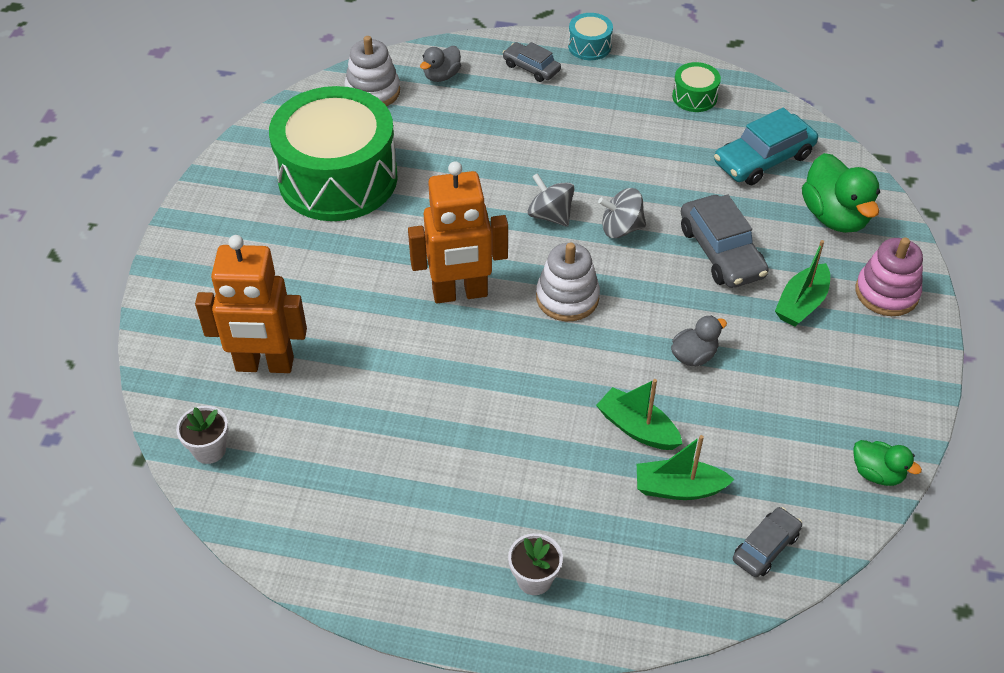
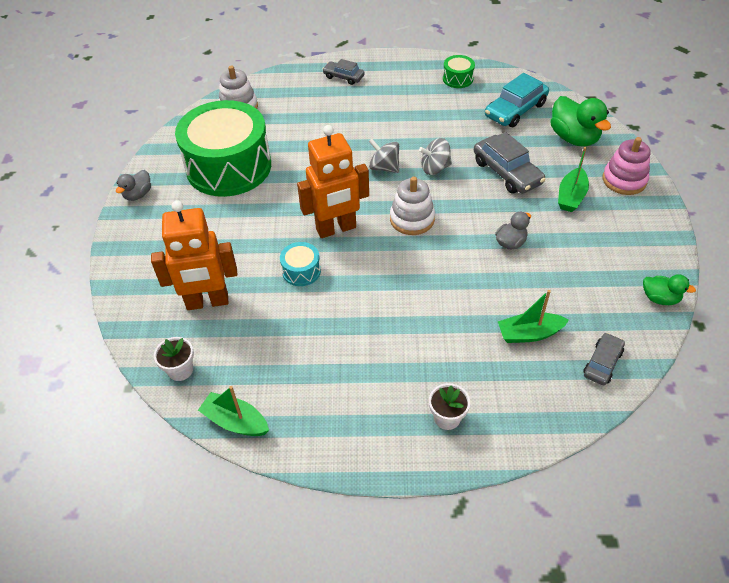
camera: 10 degrees left, 0 degrees up
(441, 76) = (284, 91): grey duck -> grey duck (138, 195)
(589, 46) = (378, 58): turquoise drum -> turquoise drum (301, 271)
(637, 428) = (487, 298): green boat -> green boat (235, 421)

